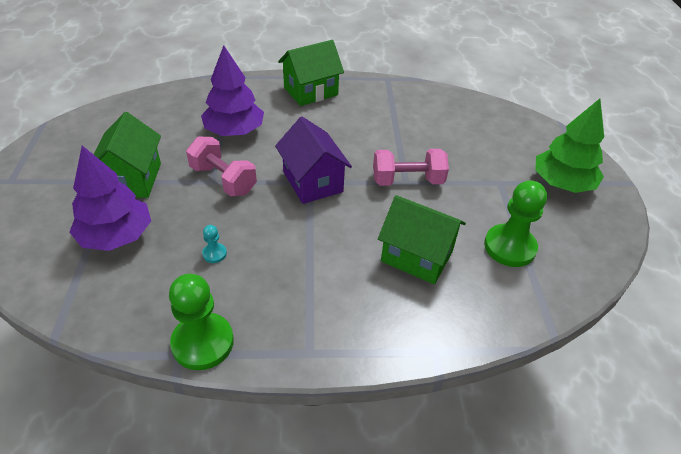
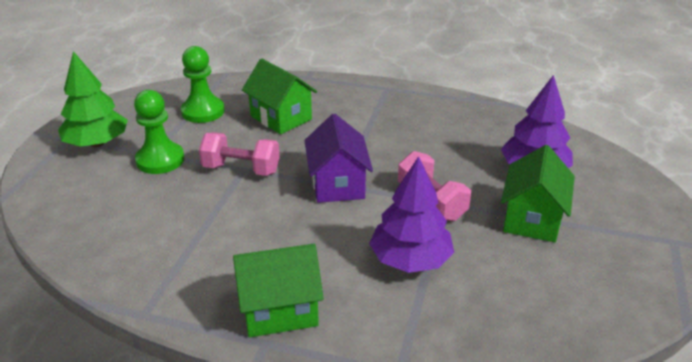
camera: 160 degrees left, 10 degrees down
(203, 342) = (456, 101): green pawn -> green pawn (160, 160)
(214, 254) = (445, 144): turquoise pawn -> none

